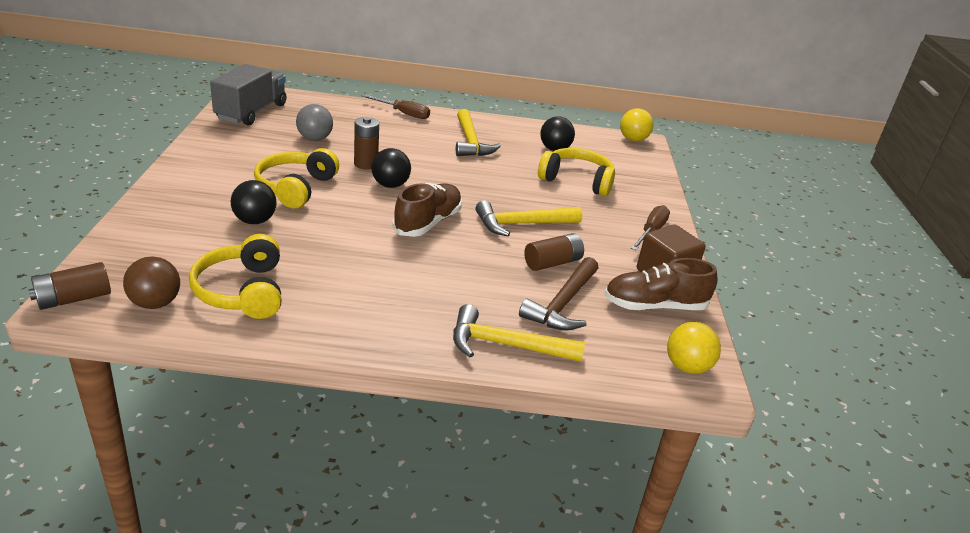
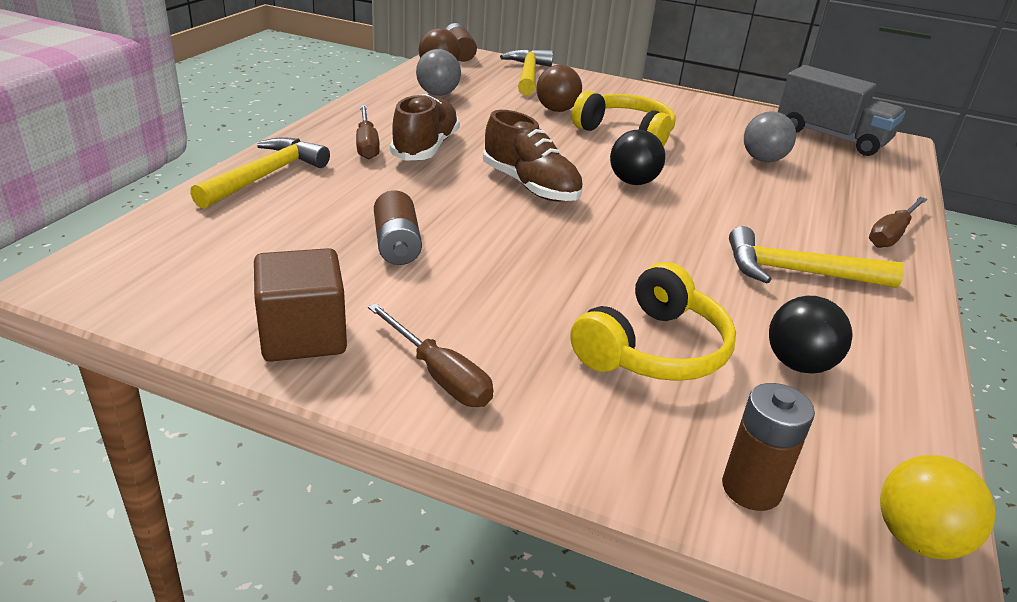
camera: 110 degrees right, 0 degrees up
(243, 291) = (438, 94): yellow headphones -> grey ball
(255, 221) = (556, 110): black ball -> brown ball
(366, 164) = (693, 177): brown battery -> brown battery (751, 488)
(404, 308) = (366, 144): none -> brown screwdriver
(522, 224) = (507, 249): yellow hammer -> yellow hammer (528, 75)
(563, 304) = (304, 226): brown hammer -> none
(654, 306) = (240, 294): brown shoe -> brown shoe (425, 148)
(687, 367) = (107, 272): yellow ball -> none

